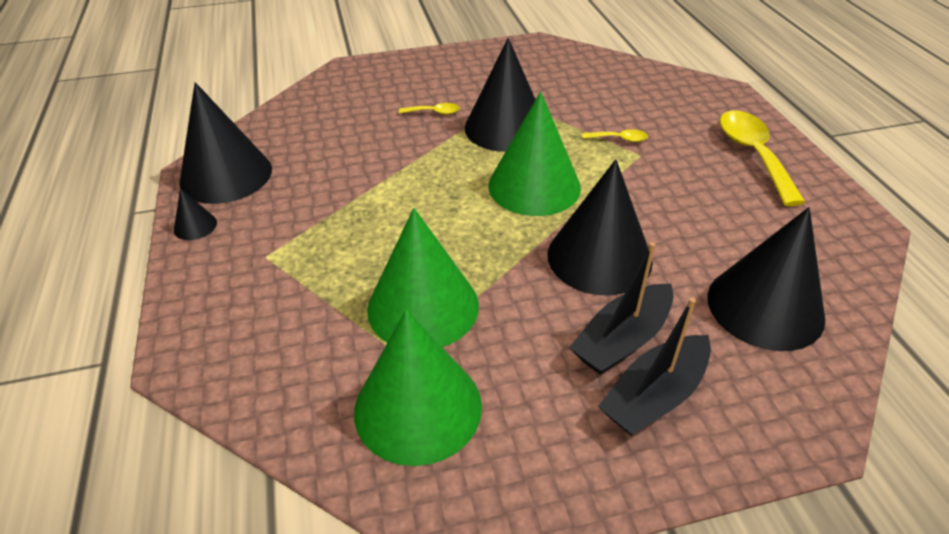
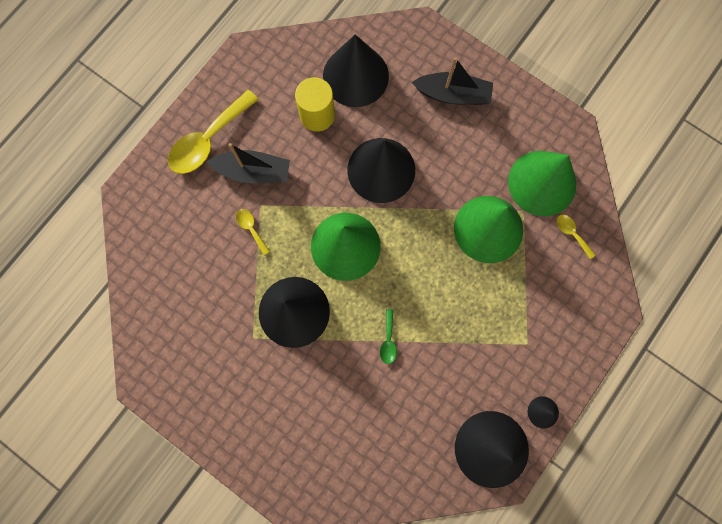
camera: 130 degrees left, 35 degrees up
(405, 166) = (388, 341): none -> green spoon
(434, 112) = (313, 377): yellow spoon -> yellow spoon (572, 234)
(622, 340) = (431, 125): black boat -> black boat (253, 172)
(725, 243) = (317, 115): none -> yellow cylinder

